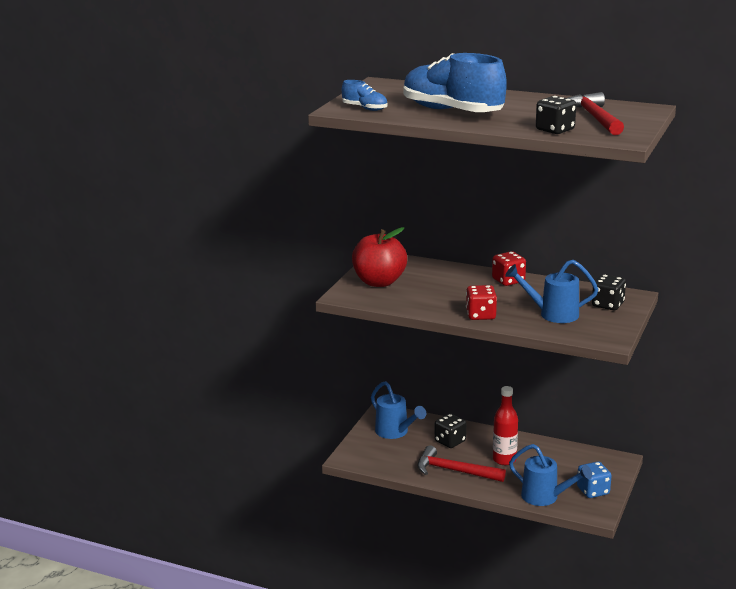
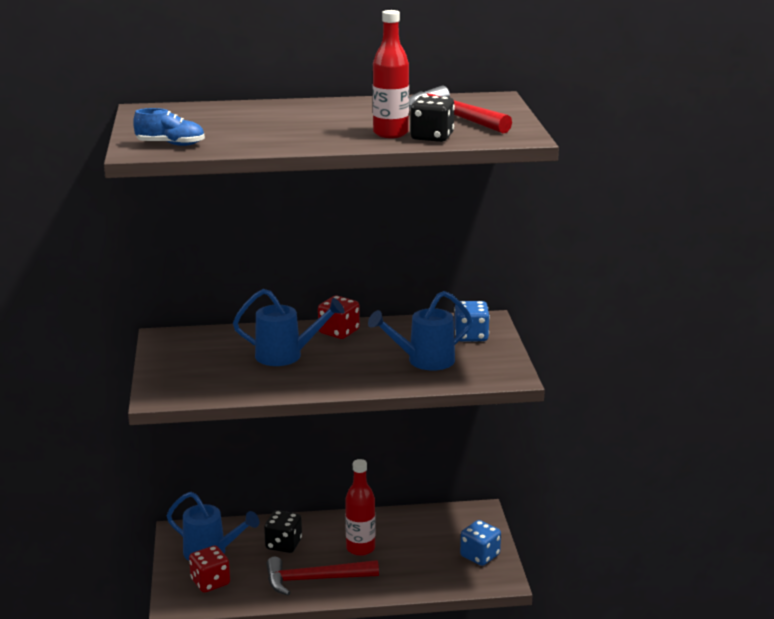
camera: 30 degrees left, 0 degrees up
(379, 282) = (188, 368): red apple -> none
(452, 111) = (284, 132): blue shoe -> none
(480, 315) = (346, 381): red dice -> red dice (210, 582)
(527, 123) = (390, 133): none -> red bottle
(545, 497) = (436, 579): blue watering can -> blue watering can (286, 355)
(607, 305) = (471, 336): black dice -> blue dice

